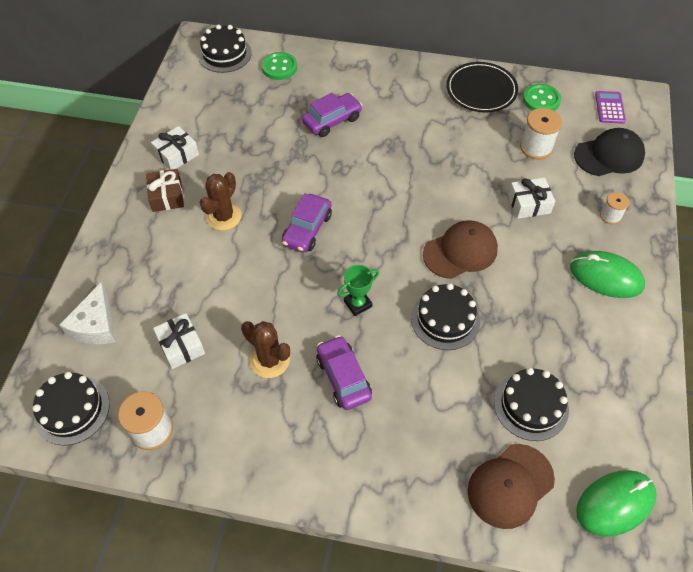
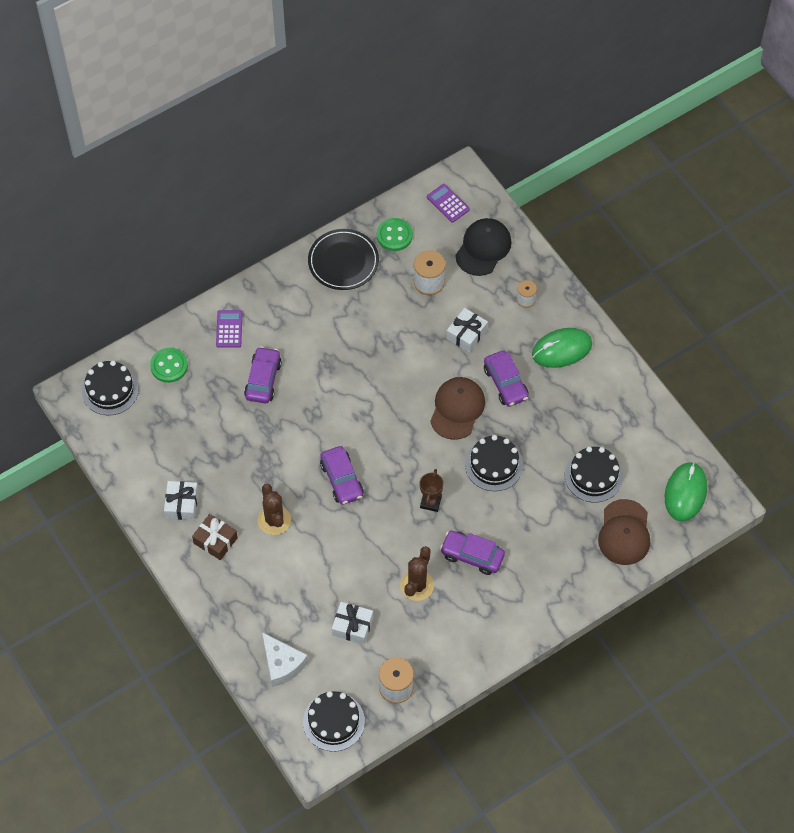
camera: 45 degrees left, 5 degrees up
(269, 360) = (417, 585): brown cactus -> brown cactus turned 60 degrees counterclockwise
(347, 74) = (229, 329): none -> purple calculator
(358, 304) = (430, 502): green trophy -> brown trophy
(525, 264) = (505, 383): none -> purple car

